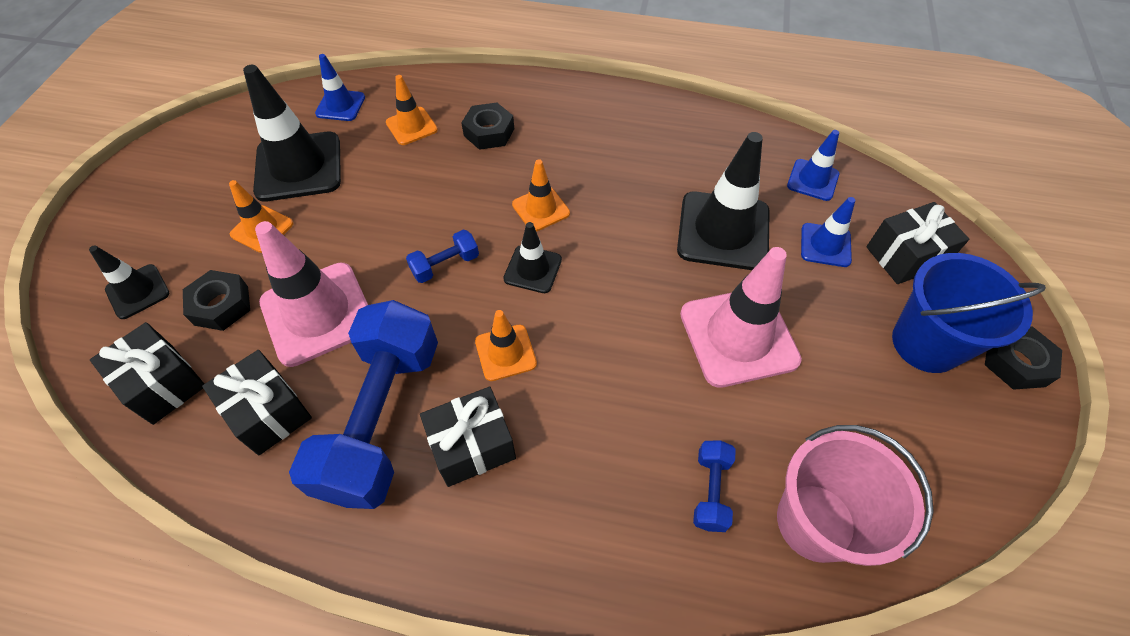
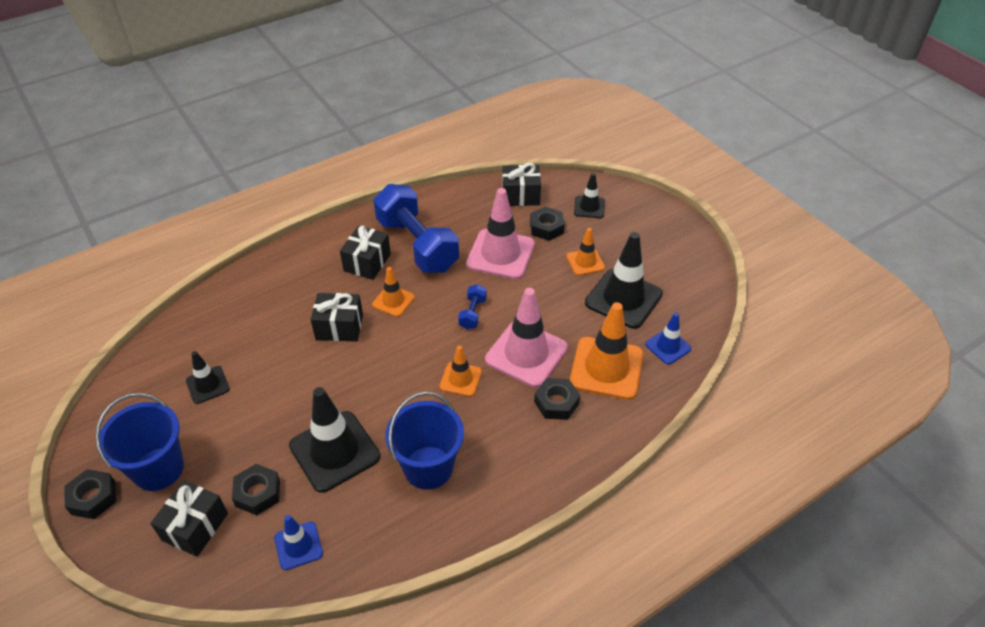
camera: 135 degrees right, 10 degrees down
(269, 412) = (465, 216): black gift -> black gift (339, 327)
(411, 126) = (606, 368): orange traffic cone -> orange traffic cone, size x1.86
(532, 269) = (425, 344): black traffic cone -> black traffic cone (208, 385)
(651, 161) = (428, 467): none -> blue bucket
(710, 491) = (244, 317): blue dumbbell -> none
(738, 336) = (277, 392): pink traffic cone -> pink traffic cone (526, 354)
(815, 522) = (186, 338): pink bucket -> none
(825, 245) = (258, 493): blue traffic cone -> black nut

